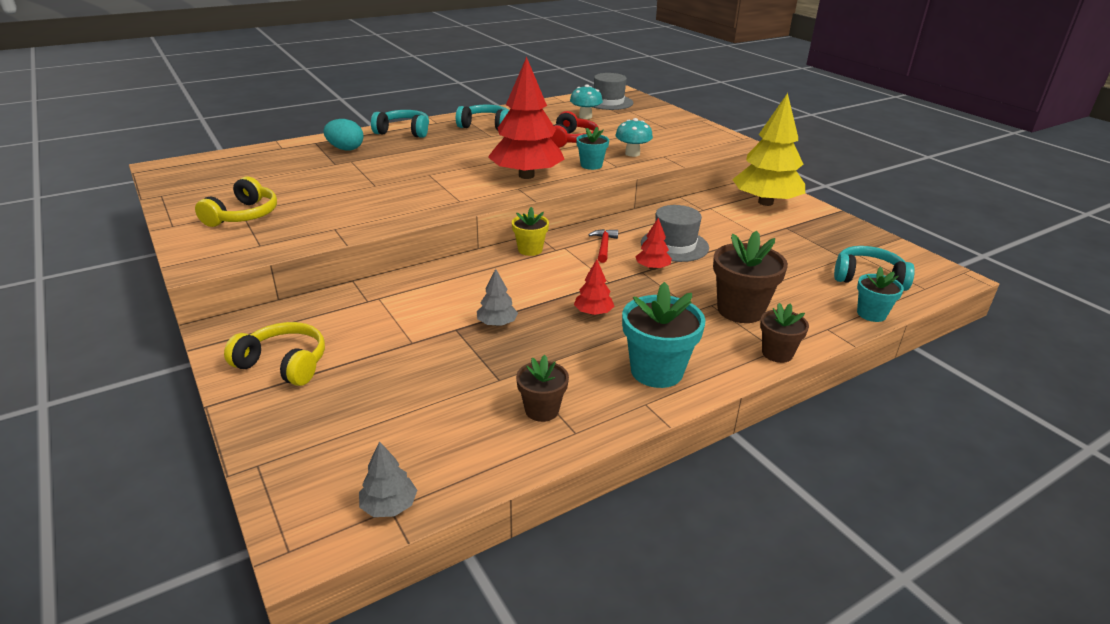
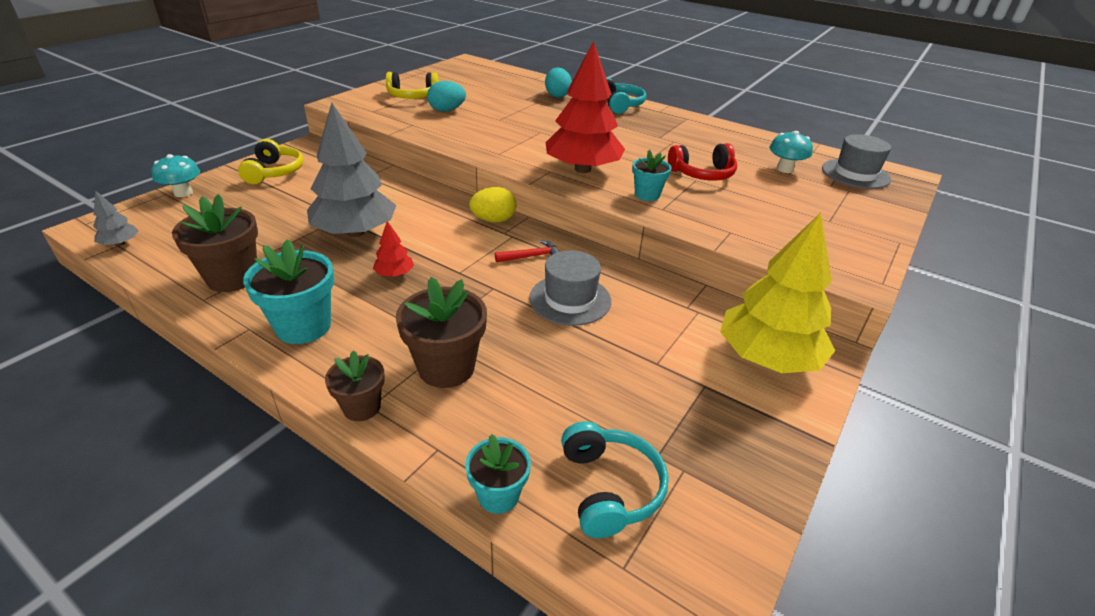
camera: 65 degrees right, 5 degrees up
(316, 205) = (447, 110): none -> turquoise egg
(486, 126) = (681, 130): turquoise headphones -> none
(497, 323) = (355, 232): grey tree -> grey tree, size x2.34
(530, 250) = (493, 220): yellow flower pot -> yellow egg
(542, 410) = (232, 278): brown flower pot -> brown flower pot, size x1.66
(632, 154) = (711, 212): turquoise mushroom -> turquoise mushroom (183, 193)
(652, 268) = (506, 293): red tree -> none

